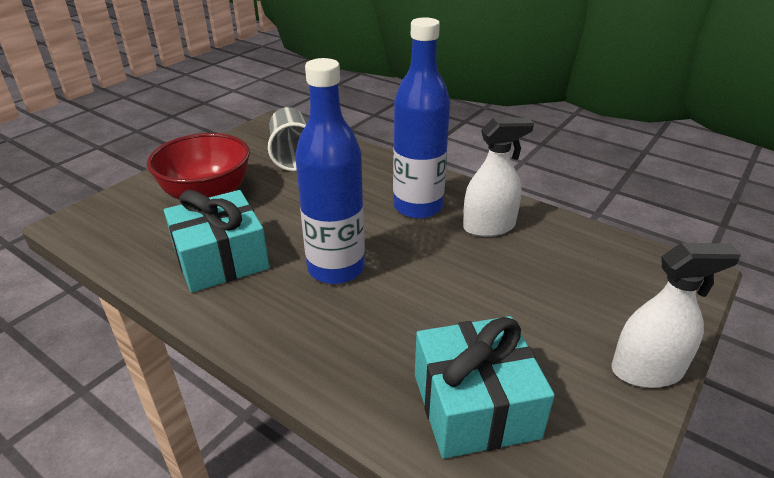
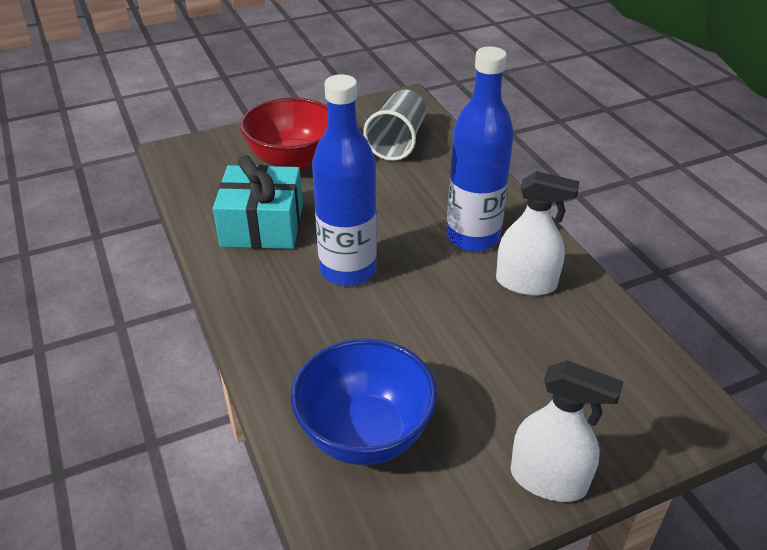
camera: 30 degrees right, 5 degrees up
(475, 405) = (365, 434): turquoise gift -> blue bowl

